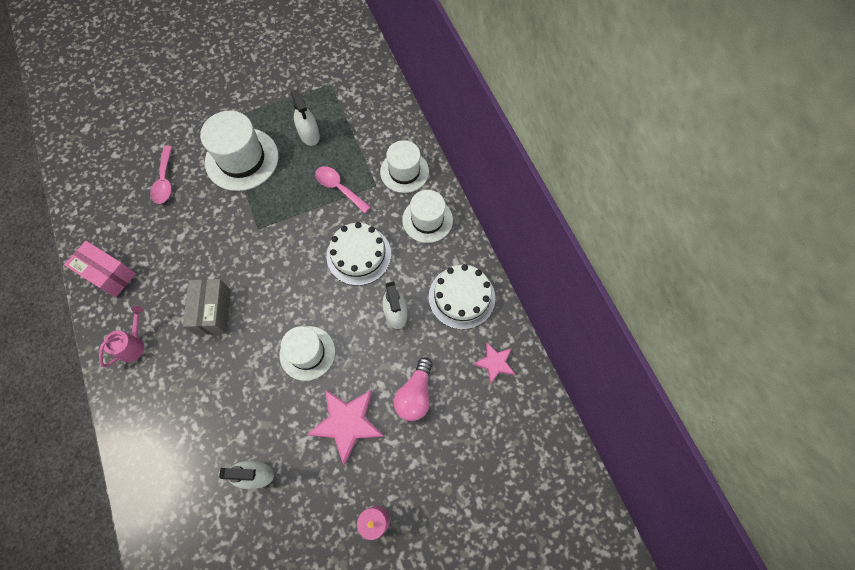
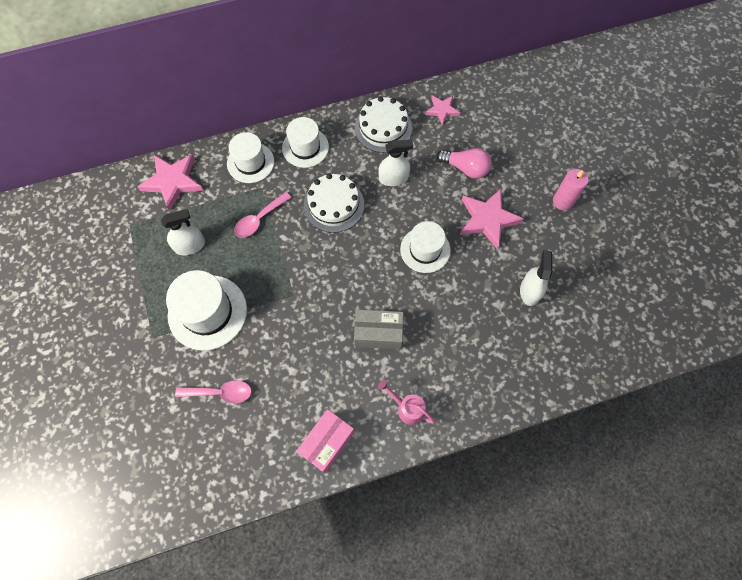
camera: 85 degrees left, 0 degrees up
(377, 110) = (173, 181): none -> pink star

